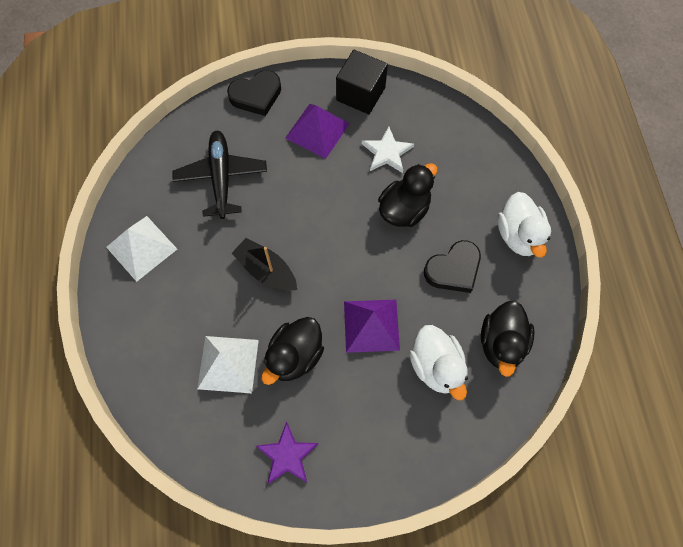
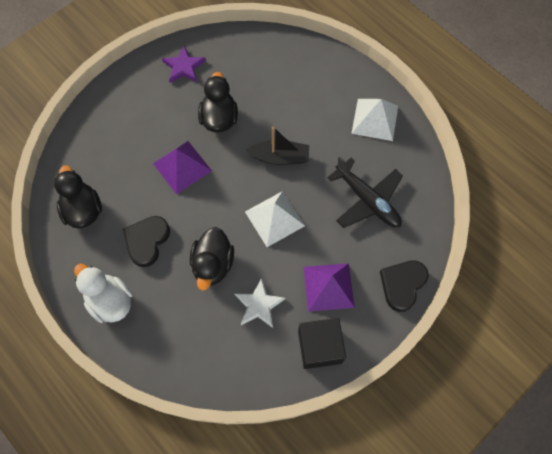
camera: 145 degrees right, 0 degrees up
(228, 364) = (257, 90): white pyramid -> white pyramid (274, 218)
(436, 366) = (121, 168): white duck -> none

